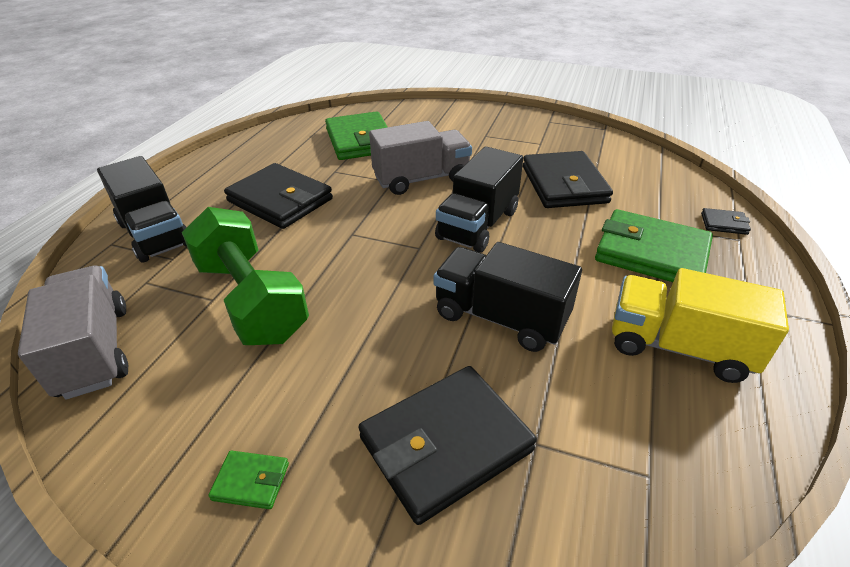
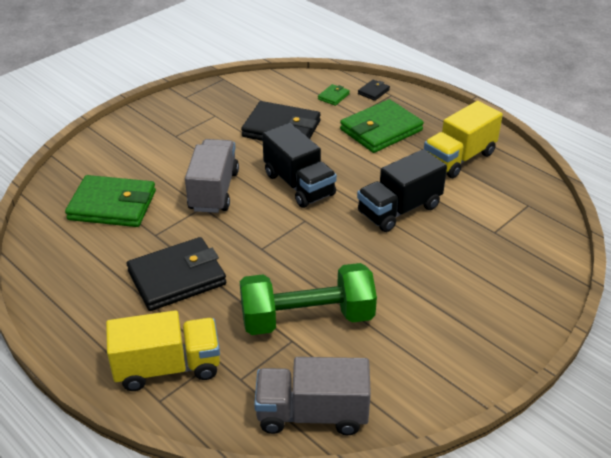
camera: 65 degrees left, 0 degrees up
(155, 234) = (168, 367): black truck -> yellow truck
(251, 481) = (470, 344): green wallet -> green wallet (333, 96)
(445, 444) = (480, 263): black wallet -> none

